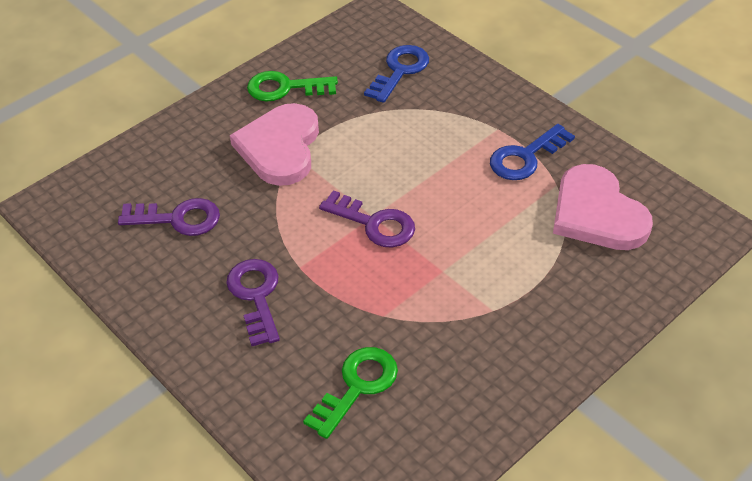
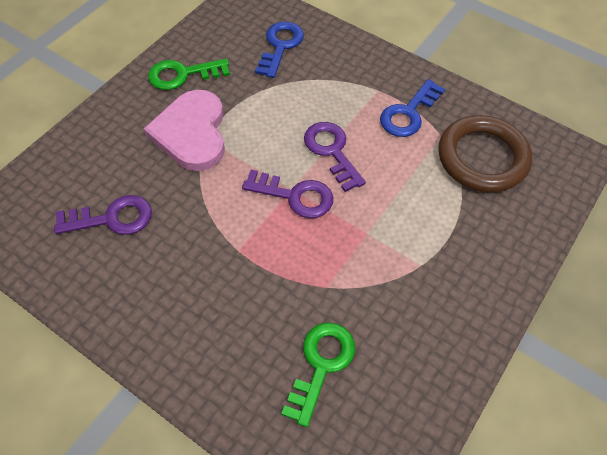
camera: 15 degrees left, 10 degrees up
(256, 296) = (204, 287): purple key -> purple key (332, 151)
(597, 213) = (482, 158): pink heart -> brown ring

